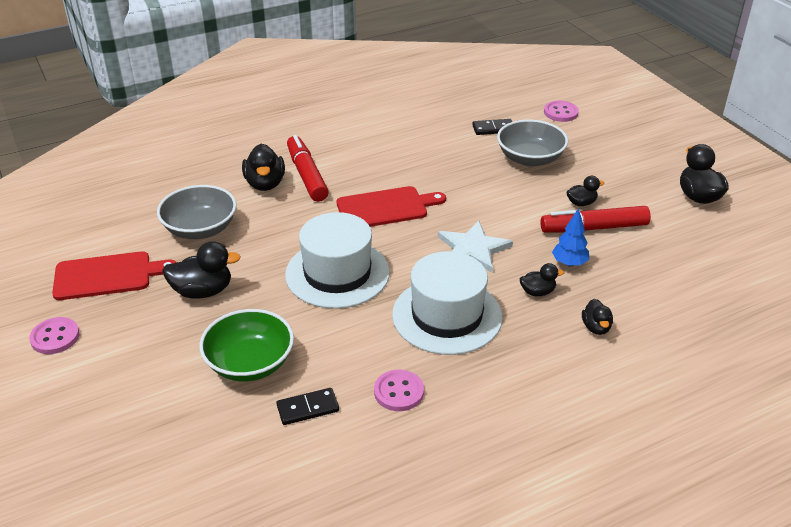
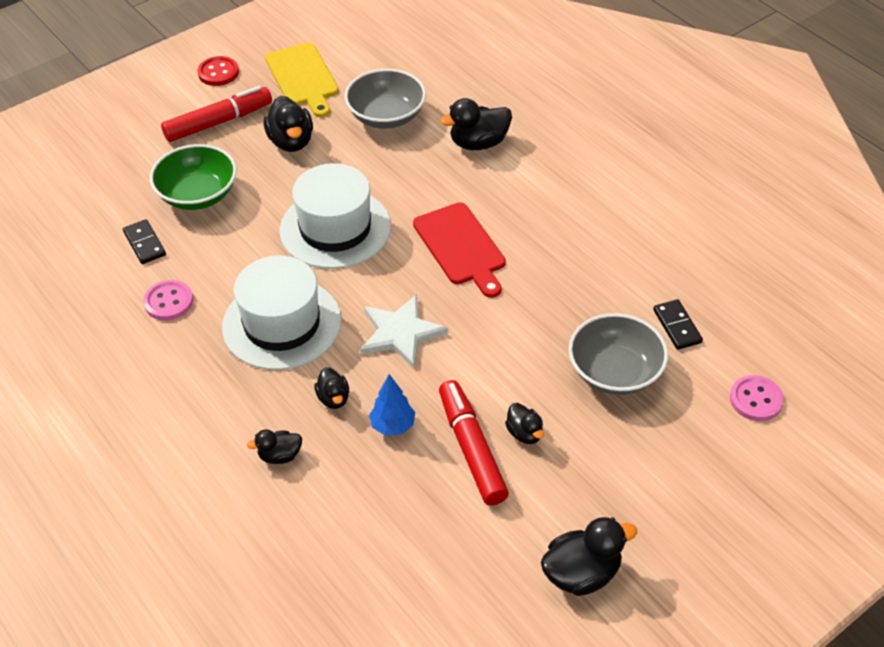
camera: 80 degrees right, 10 degrees up
(55, 337) = (218, 72): pink button -> red button
(107, 276) = (303, 78): red cutting board -> yellow cutting board
(307, 175) = (505, 171): red marker -> red marker (219, 122)

